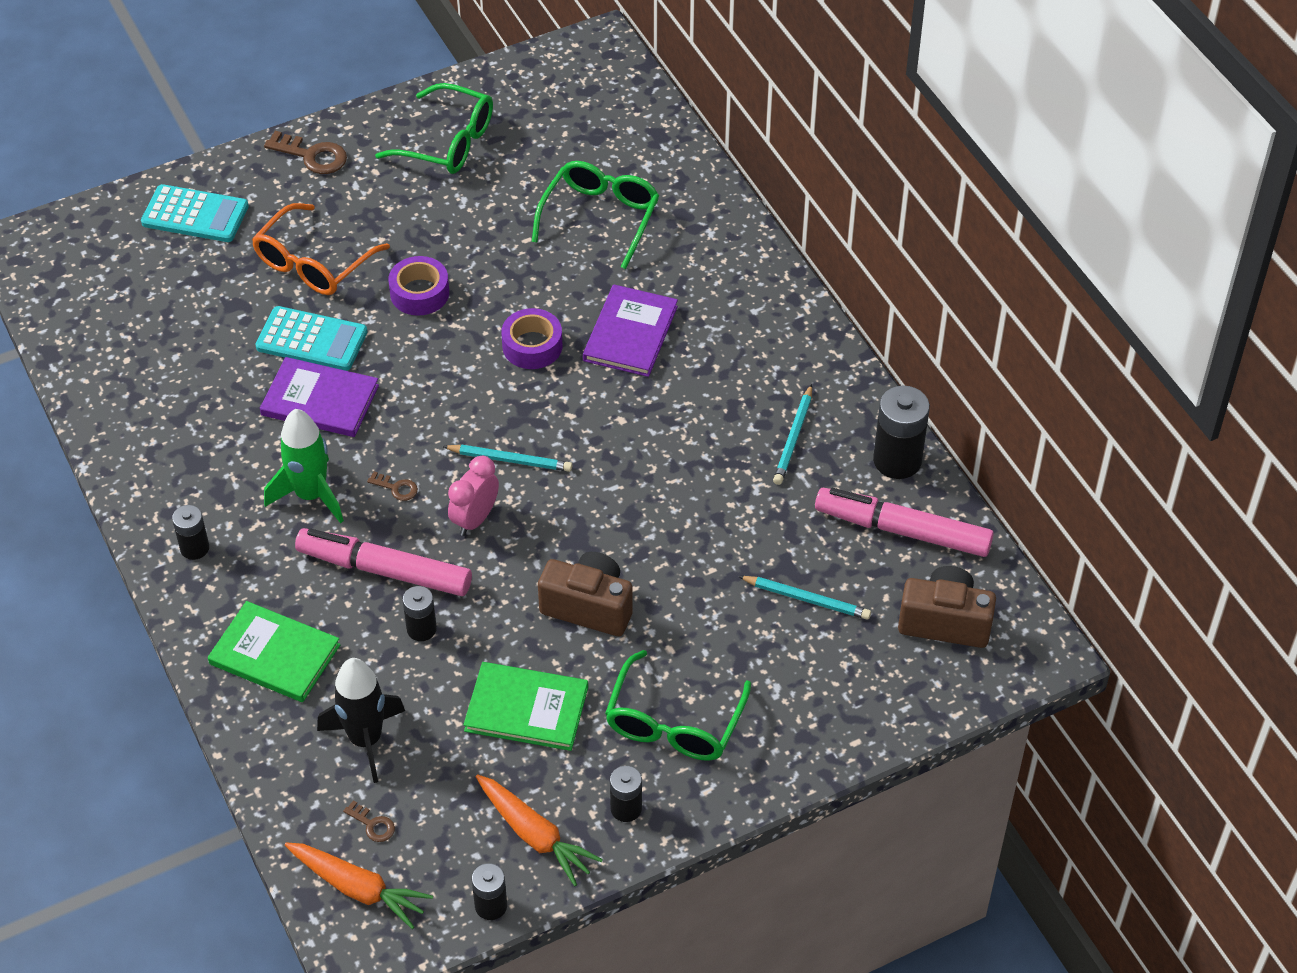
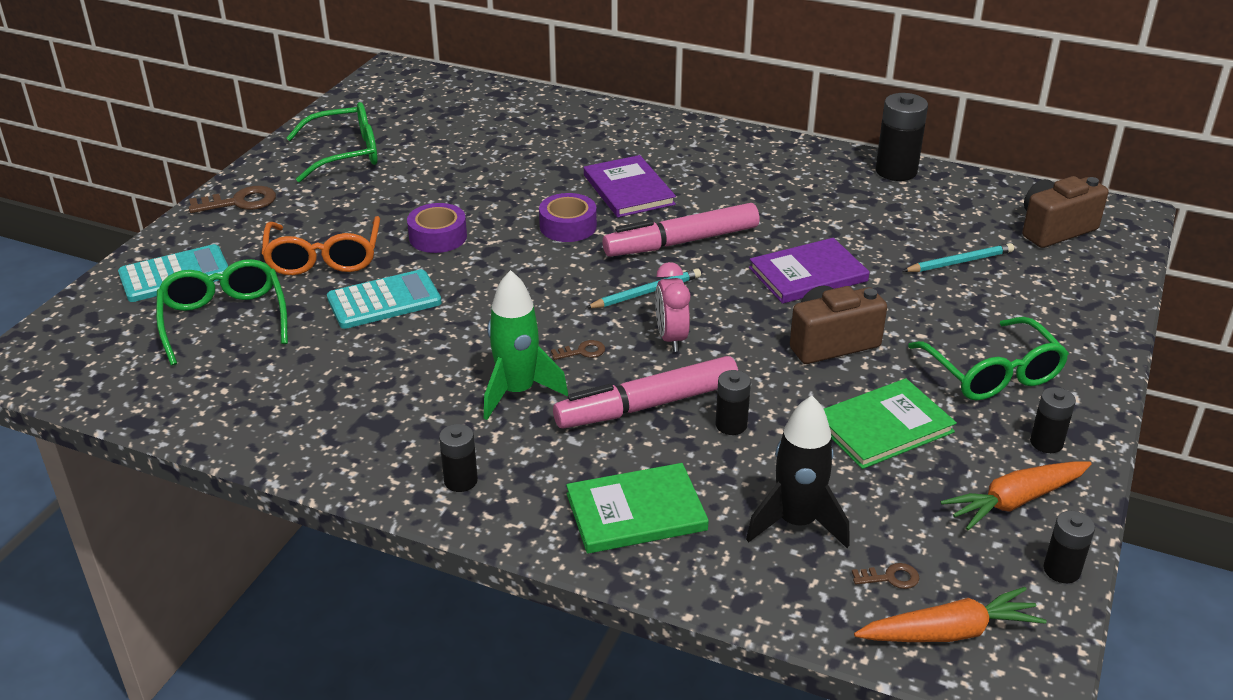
camera: 40 degrees left, 15 degrees down
(320, 400) = (442, 332): purple book -> purple book (808, 274)
(534, 835) = (1015, 501): orange carrot -> orange carrot turned 150 degrees clockwise
(600, 218) = (518, 145): green glasses -> green glasses (224, 320)
(793, 438) = (817, 190): turquoise pencil -> none
(902, 530) = (955, 200): pink marker -> pink marker (681, 242)

